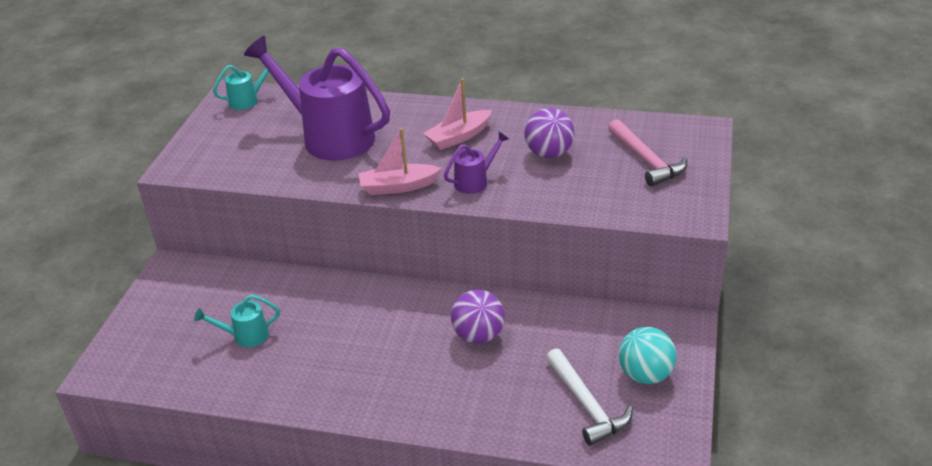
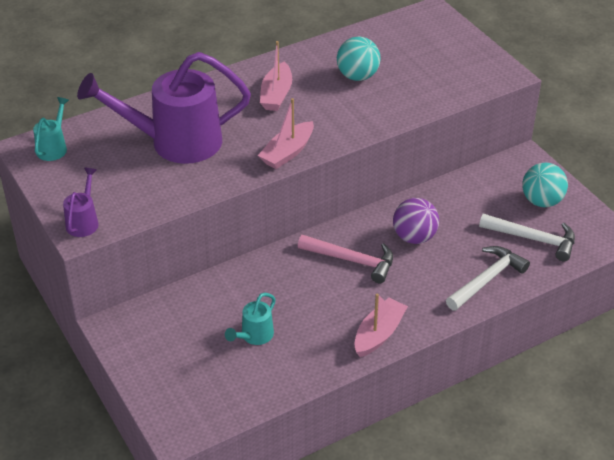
camera: 45 degrees left, 5 degrees up
(334, 398) = (379, 334): none -> pink boat
(475, 181) = (336, 121): purple watering can -> purple watering can (84, 221)
(490, 413) = (487, 279): none -> white hammer
(549, 153) = (357, 76): purple ball -> turquoise ball
(646, 160) = (426, 51): pink hammer -> pink hammer (352, 260)

